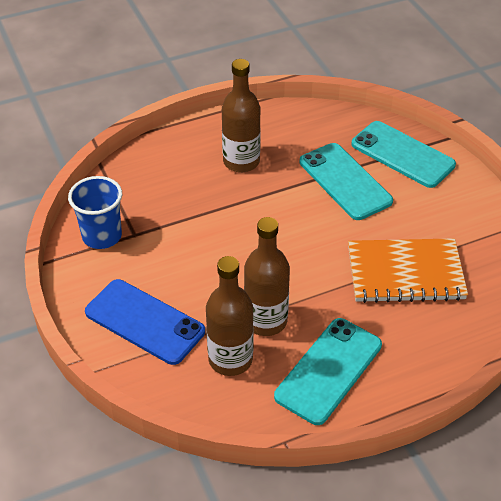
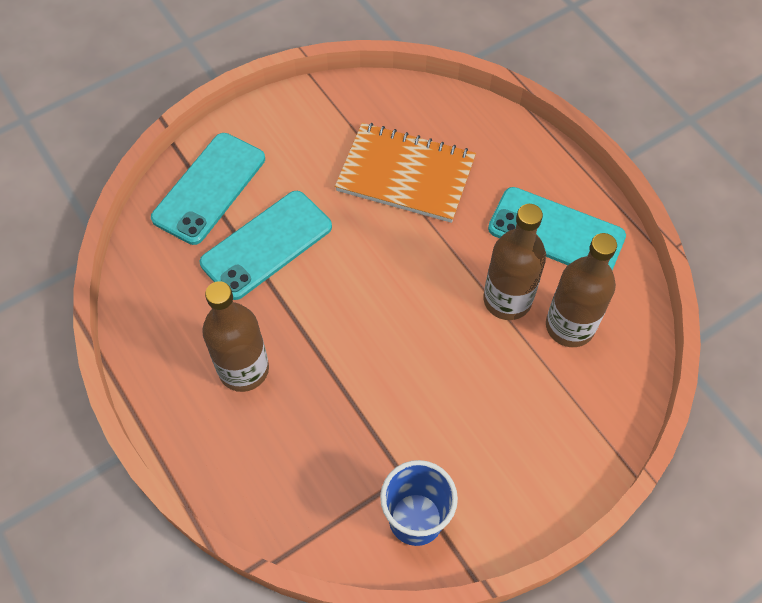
camera: 100 degrees left, 15 degrees up
(144, 322) = (543, 428): blue phone -> none
(405, 273) = (406, 174): orange notebook -> orange notebook turned 60 degrees counterclockwise

